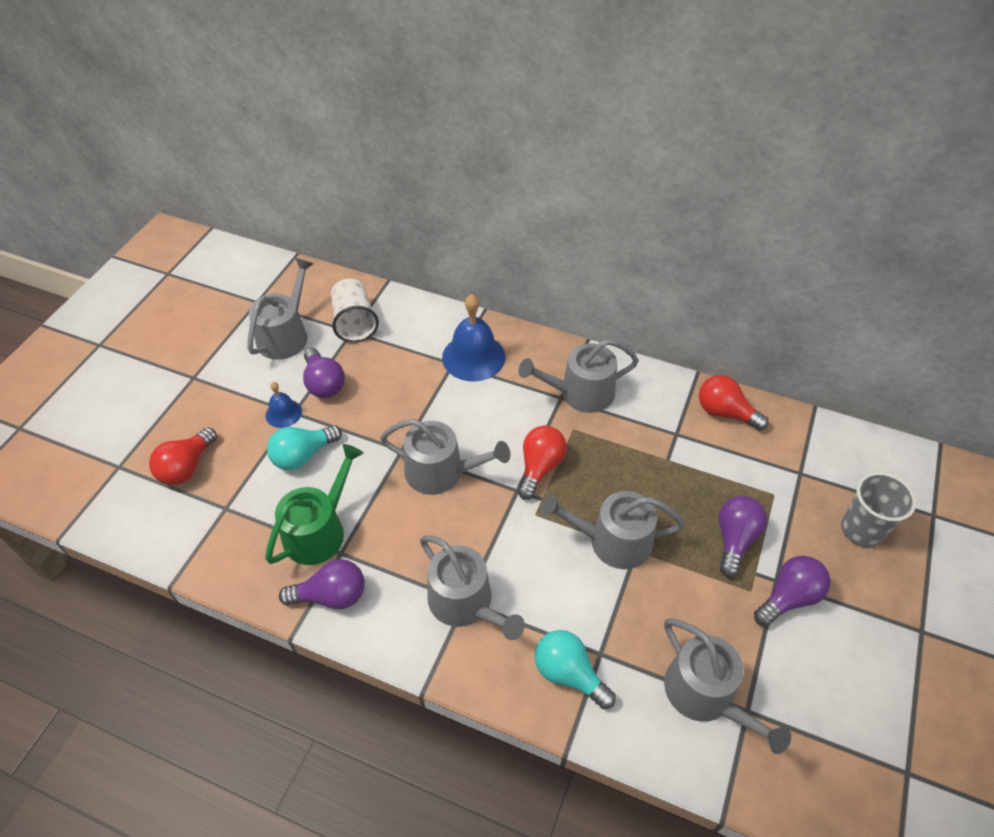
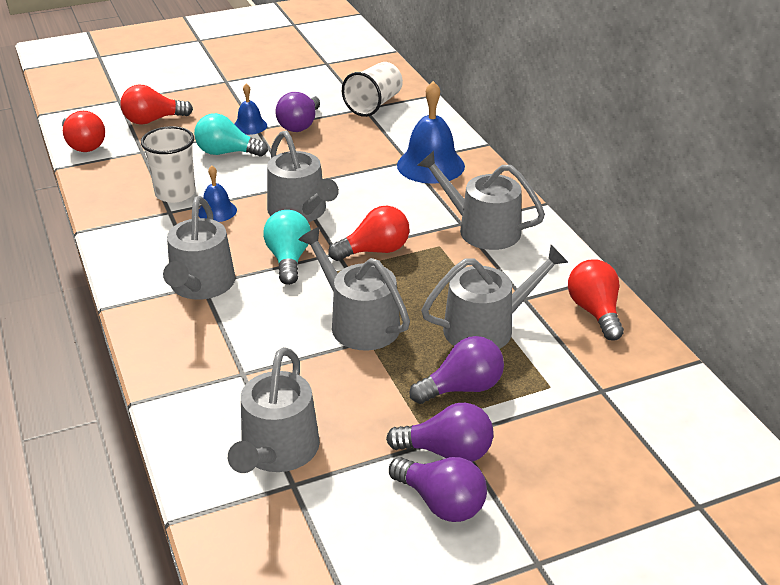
camera: 45 degrees right, 15 degrees down
(159, 541) = (84, 145): none -> red light bulb
(285, 335) = (317, 88): grey watering can -> grey watering can (487, 327)
(319, 530) = (175, 193): green watering can -> white cup
(331, 596) = (130, 228): purple light bulb -> purple light bulb (441, 503)
(378, 521) = (217, 211): none -> blue bell
(569, 674) = (203, 367): turquoise light bulb -> turquoise light bulb (288, 259)
(861, 530) = (597, 463): grey cup -> none

